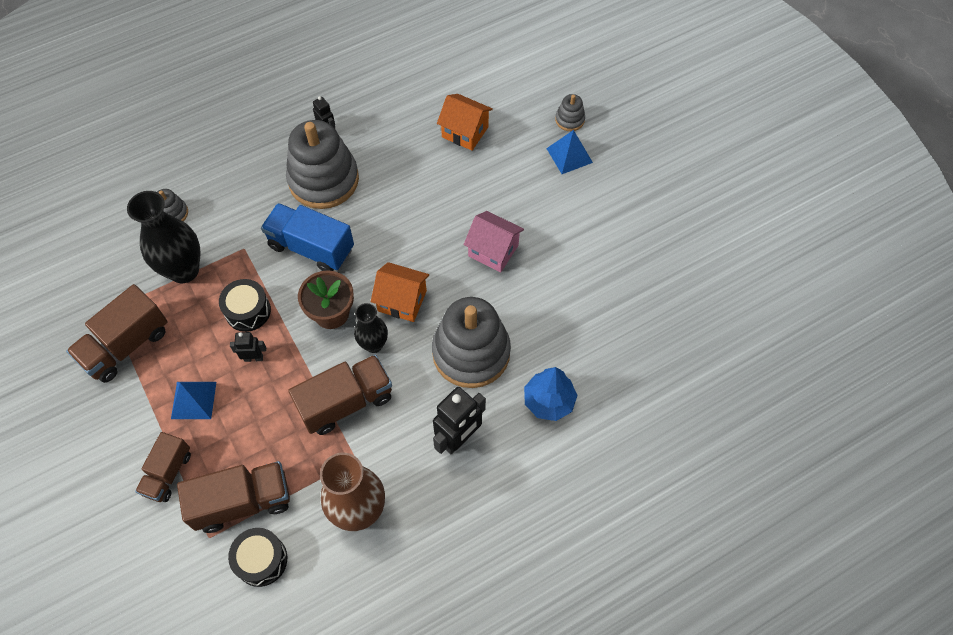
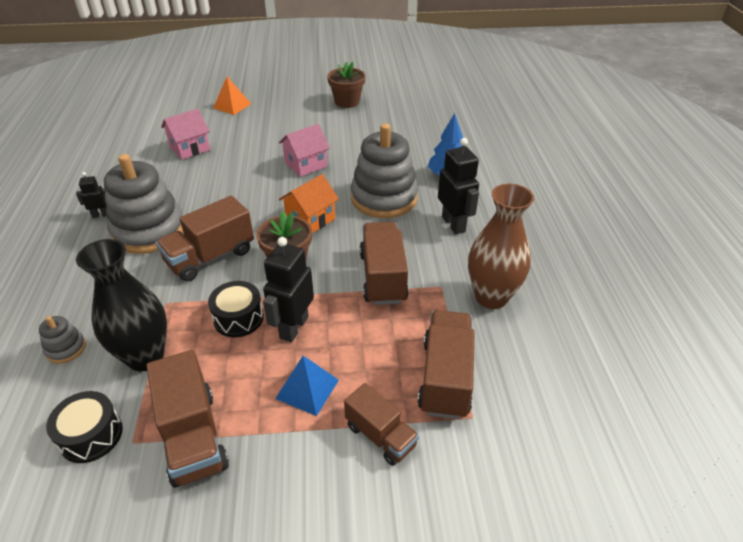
camera: 65 degrees left, 20 degrees down
(253, 358) = (293, 327): black robot -> black robot, size x1.87
(261, 560) = (513, 379): black drum -> black drum (91, 435)
(311, 247) = (210, 257): blue truck -> brown truck
(373, 344) = (339, 246): black vase -> none
(465, 132) = (190, 148): orange house -> pink house
(569, 120) = (232, 106): grey stacking toy -> orange pyramid
(569, 155) = (260, 113): blue pyramid -> none
(652, 228) = (347, 102): none -> brown flower pot

